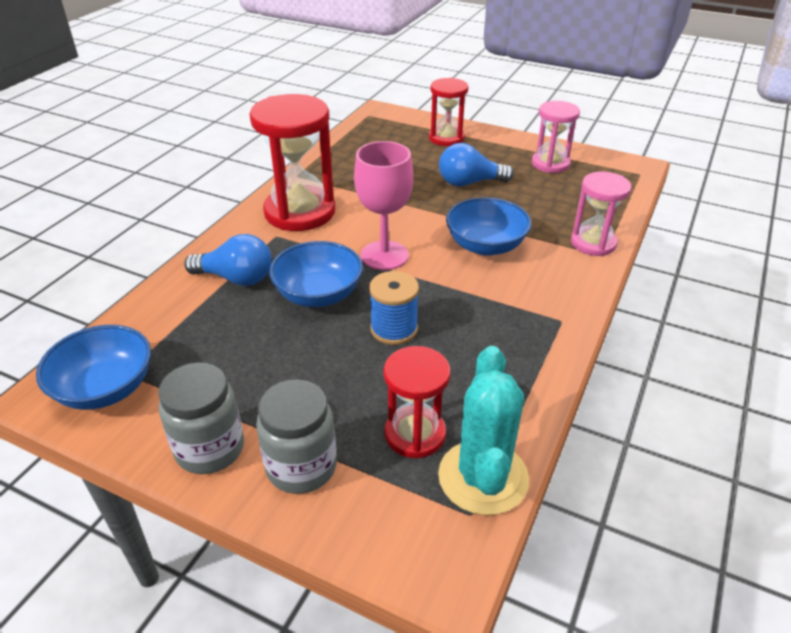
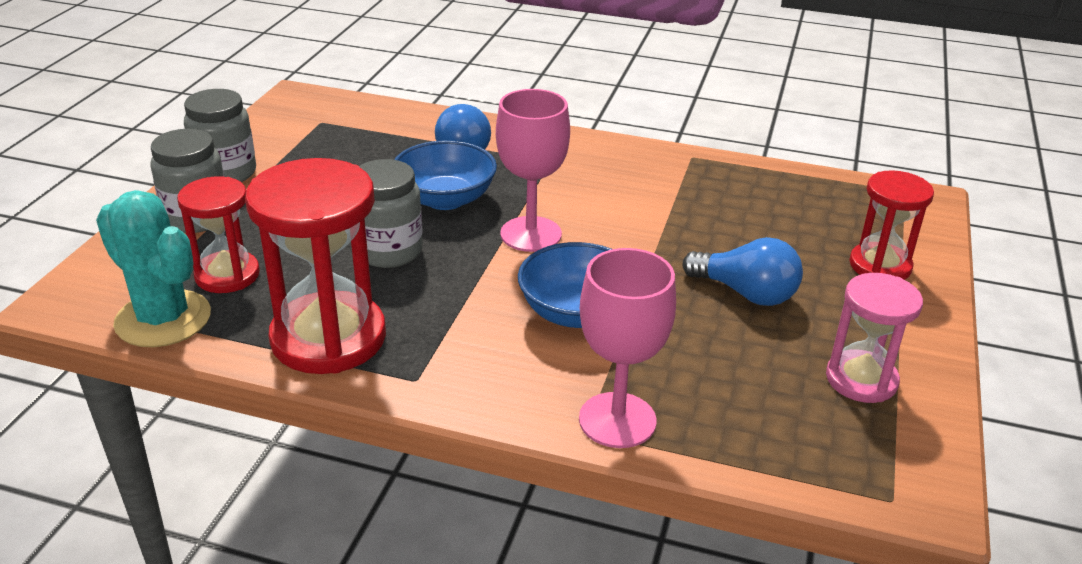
camera: 80 degrees right, 5 degrees down
(105, 388) = (301, 117): blue bowl -> none
(300, 212) = (606, 169): red hourglass -> red hourglass (328, 338)
(394, 329) = (389, 251): blue spool -> grey jar
(469, 183) = (746, 293): blue light bulb -> blue light bulb turned 135 degrees clockwise
(483, 477) = (163, 319): turquoise cactus -> turquoise cactus turned 45 degrees clockwise
(593, 243) = (617, 420): pink hourglass -> pink goblet

